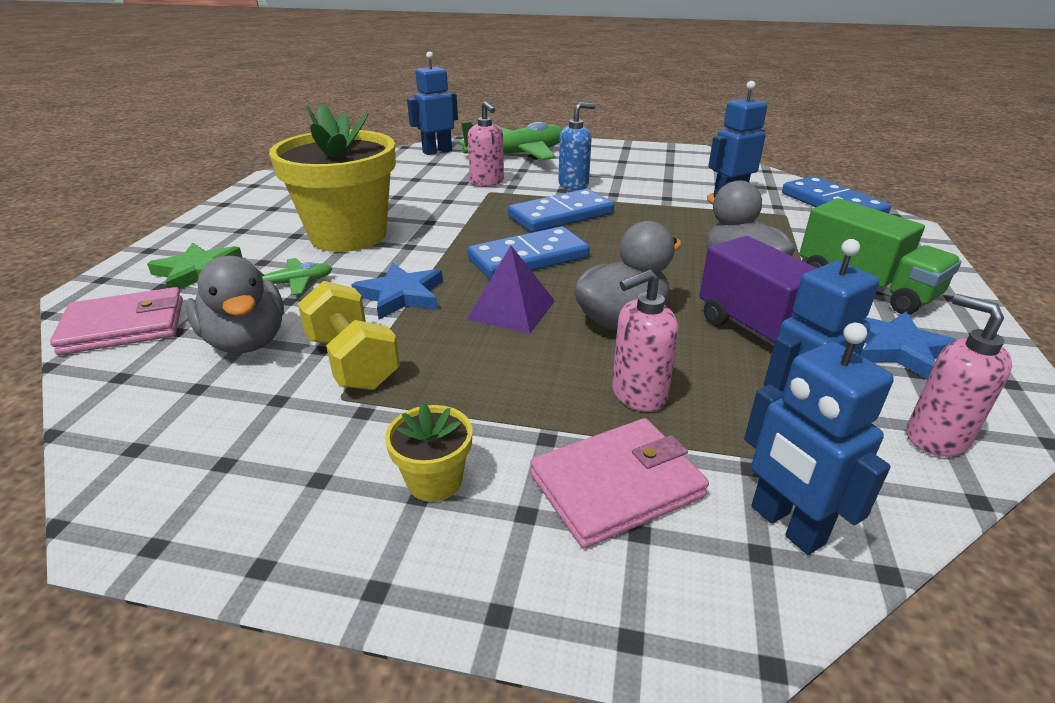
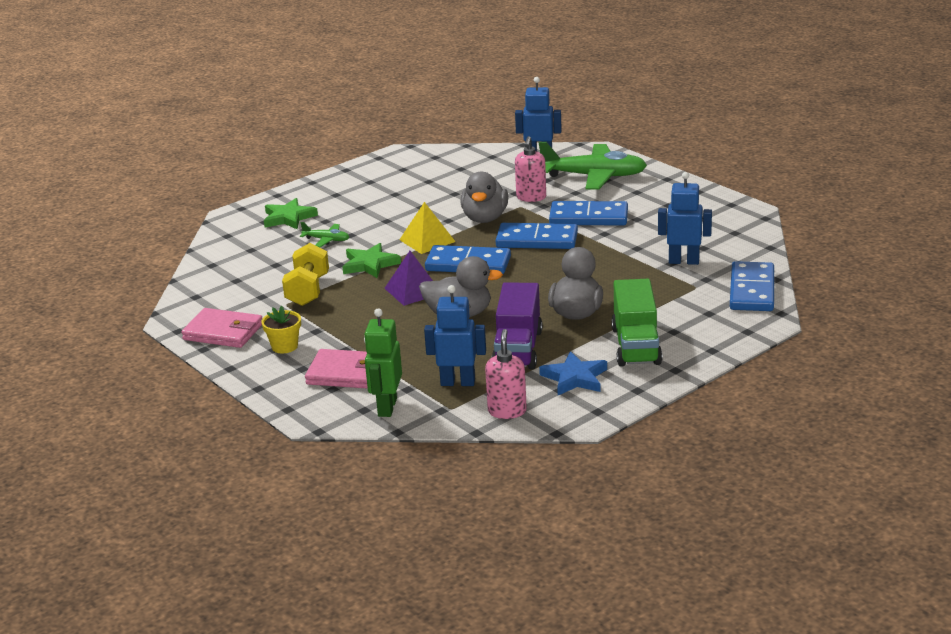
camera: 40 degrees right, 5 degrees down
(124, 326) = (231, 240): pink wallet -> pink wallet (223, 332)
(246, 341) = (274, 265): grey duck -> grey duck (485, 218)
(348, 235) = (389, 216): yellow flower pot -> none
(401, 295) = (370, 264): blue star -> green star
(437, 248) = (427, 240): none -> yellow pyramid
(573, 185) = (588, 217): blue soap dispenser -> blue domino
(638, 394) = (408, 348): pink soap dispenser -> none
(786, 525) = (387, 407): blue robot -> green robot

